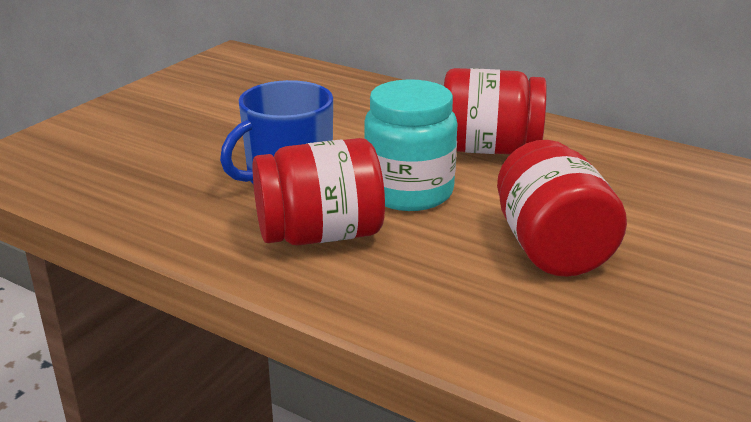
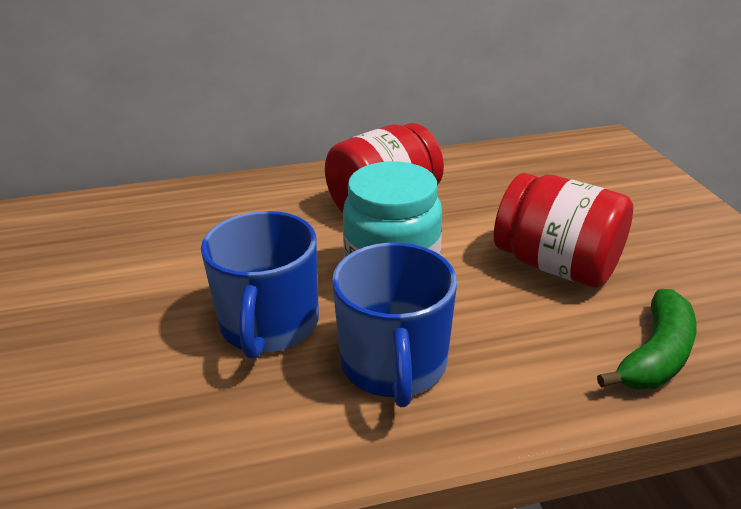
camera: 45 degrees left, 5 degrees up
(320, 235) = (394, 364): red jar -> blue mug
(512, 336) = (655, 355): none -> green banana

